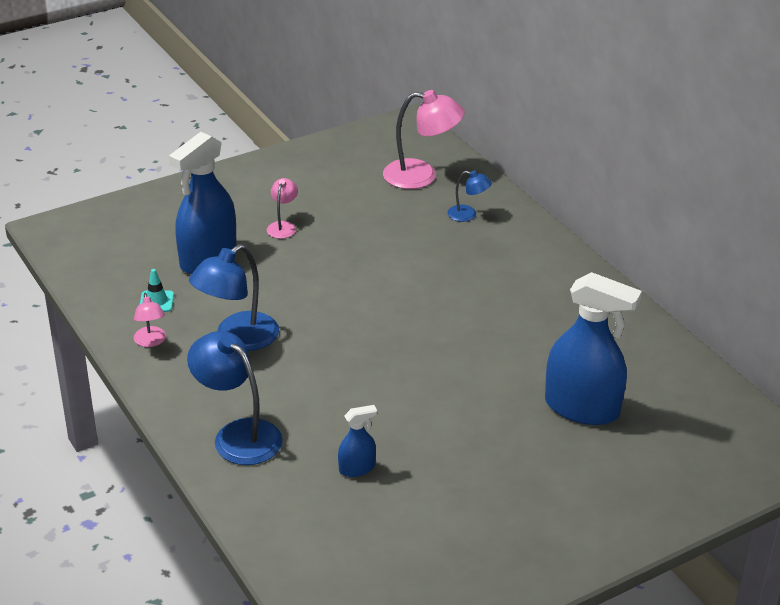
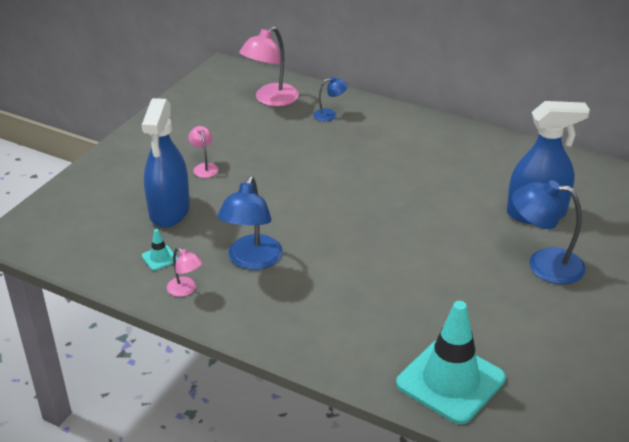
camera: 30 degrees left, 0 degrees up
(238, 435) = (325, 331): blue lamp -> blue lamp (544, 265)
(307, 533) = (450, 381): none -> turquoise traffic cone
(357, 468) = (436, 318): blue spray bottle -> none
(421, 176) = (270, 99): pink lamp -> pink lamp turned 150 degrees clockwise

